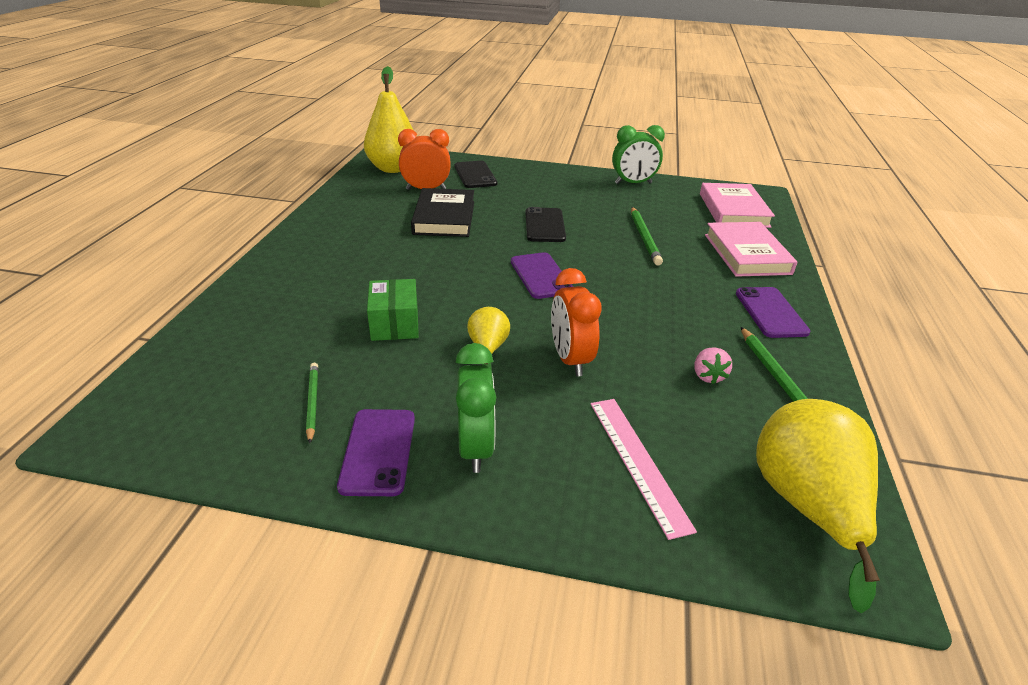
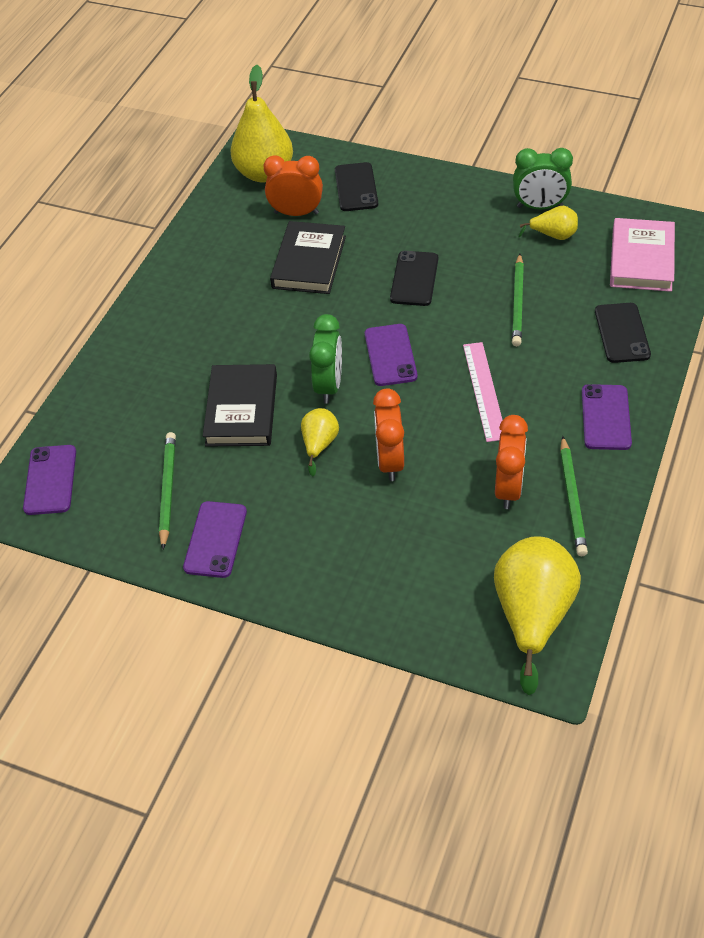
camera: 15 degrees right, 15 degrees up
(158, 401) = (50, 480): none -> purple phone
(312, 402) = (168, 490): green pencil -> green pencil, size x1.51
(395, 324) = (241, 410): green box -> black book
(475, 447) = (290, 543): green clock -> green clock (329, 386)
(637, 462) = (414, 566): pink ruler -> pink ruler (484, 391)
(653, 198) = (553, 235): none -> yellow pear
(708, 376) = (508, 488): pink strawberry -> orange clock
(747, 254) = (622, 333): pink book -> black phone

